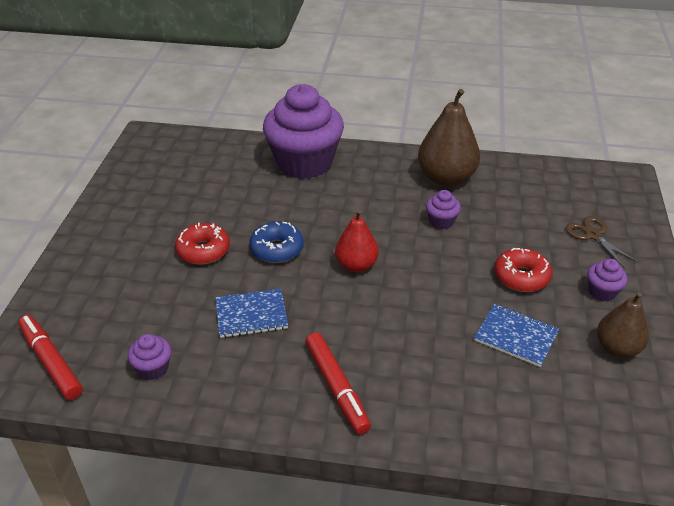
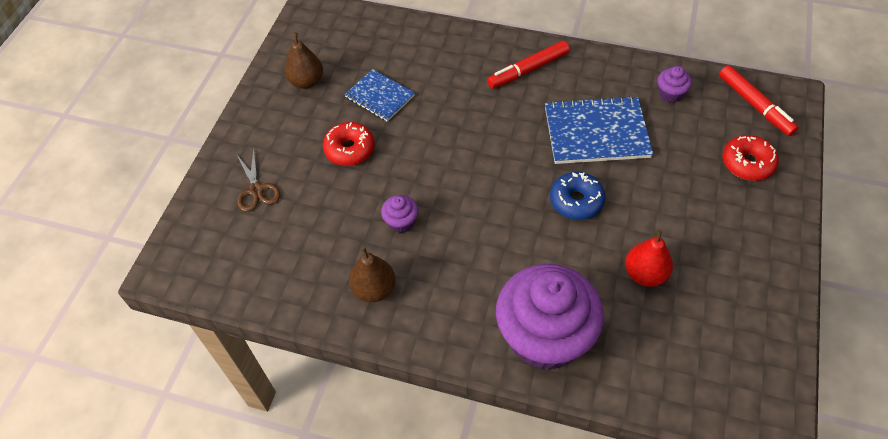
camera: 170 degrees left, 15 degrees up
(203, 251) = (651, 206): red donut -> red donut (747, 163)
(251, 314) = (596, 132): blue notebook -> blue notebook, size x1.64
(336, 387) = (528, 70): red marker -> red marker turned 105 degrees counterclockwise
(356, 265) = (499, 175): red pear -> red pear (645, 274)
(446, 178) = (374, 289): brown pear -> brown pear, size x0.62
(602, 292) = (287, 129): purple cupcake -> none

